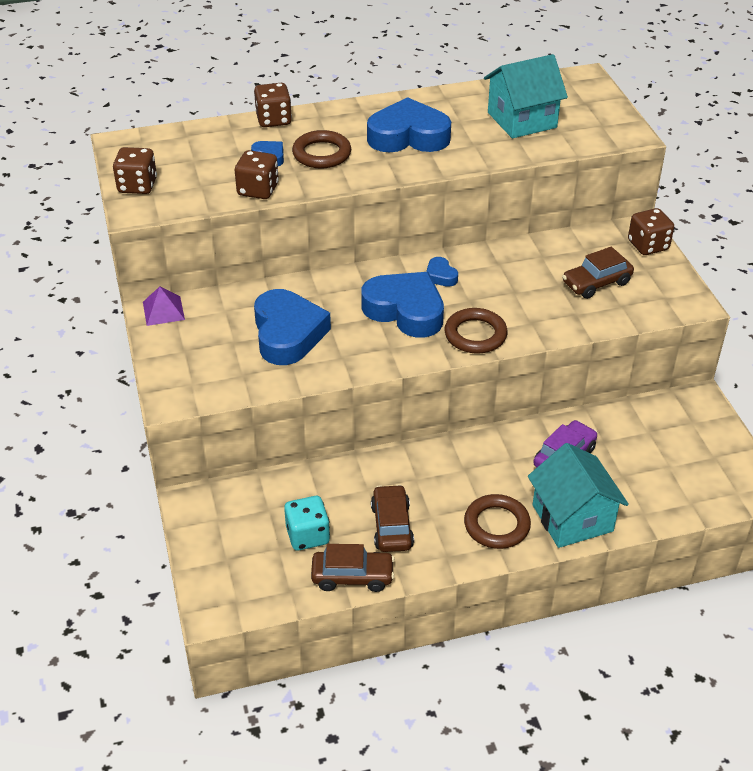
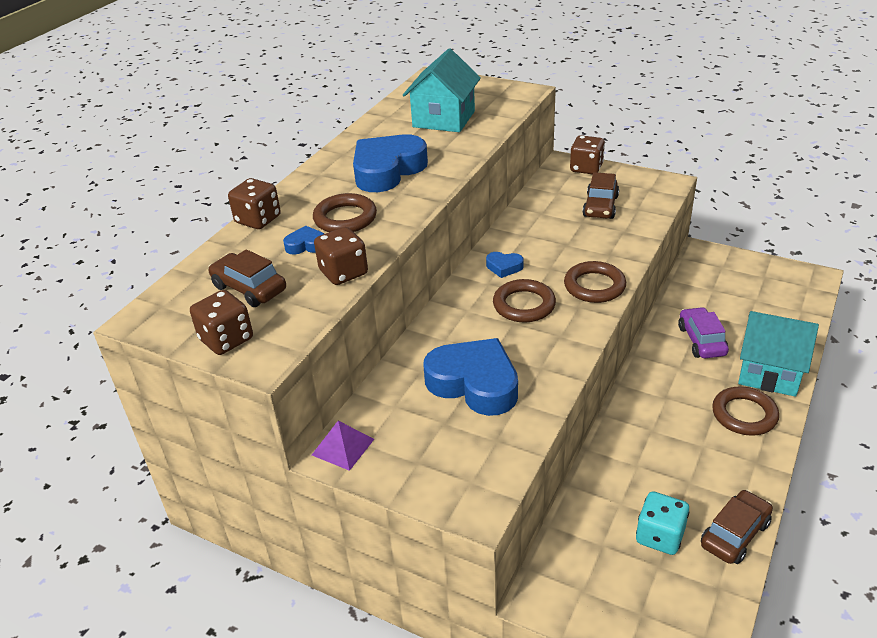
camera: 45 degrees left, 5 degrees down
(391, 526) = (694, 475): brown car -> brown car (249, 288)
(405, 310) = (524, 305): blue heart -> brown ring

